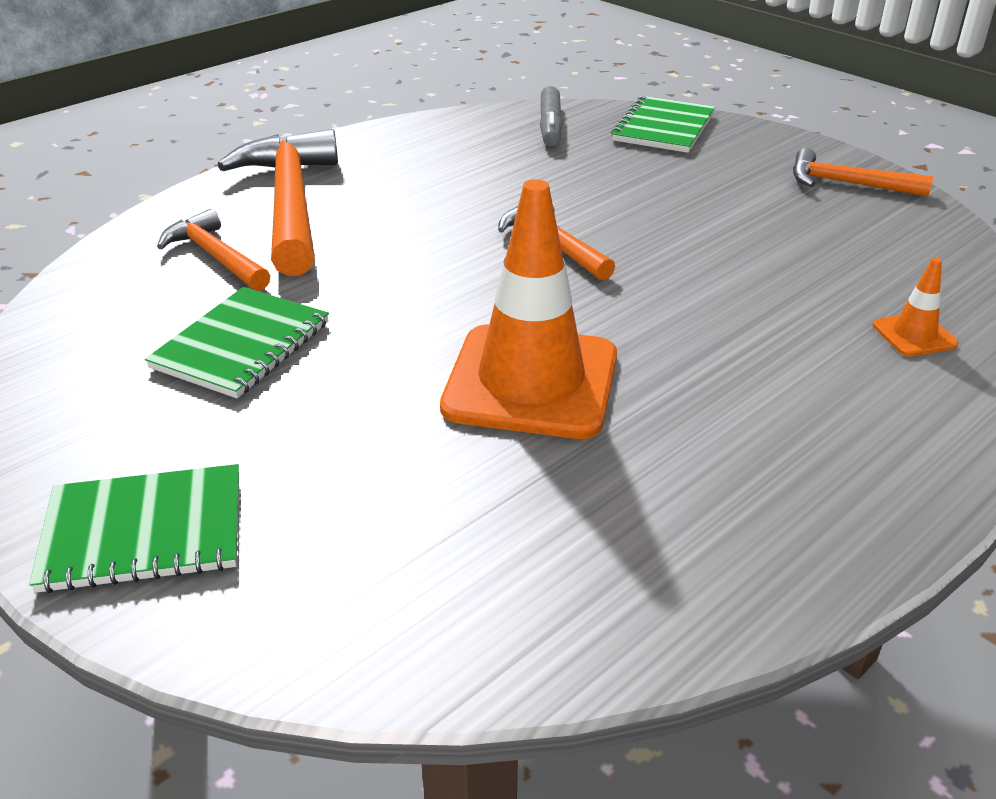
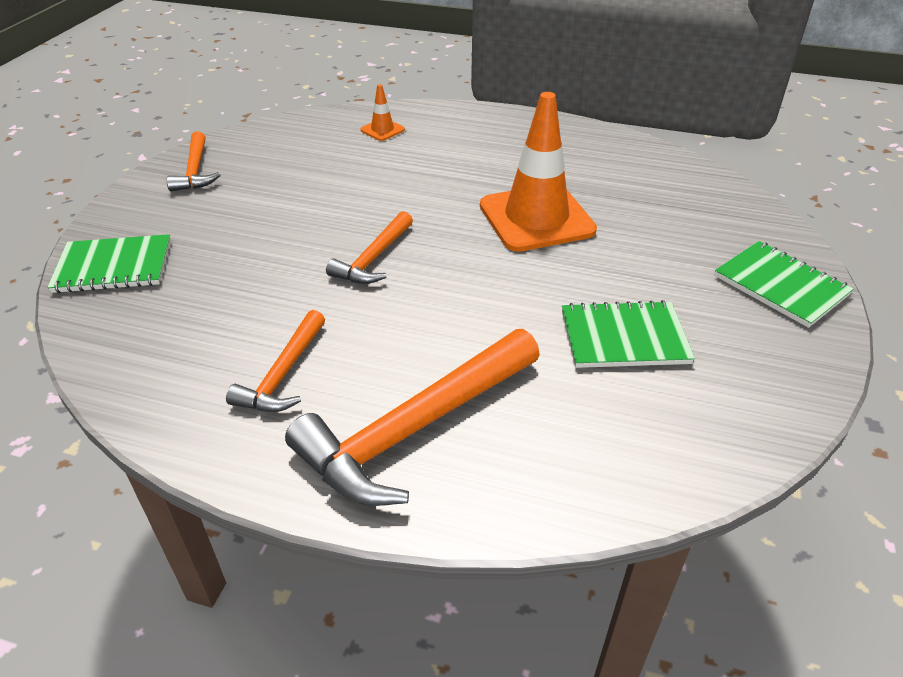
camera: 120 degrees left, 5 degrees up
(216, 256) = (541, 421): orange hammer -> orange hammer (283, 374)
(550, 126) = (134, 331): grey marker -> none

